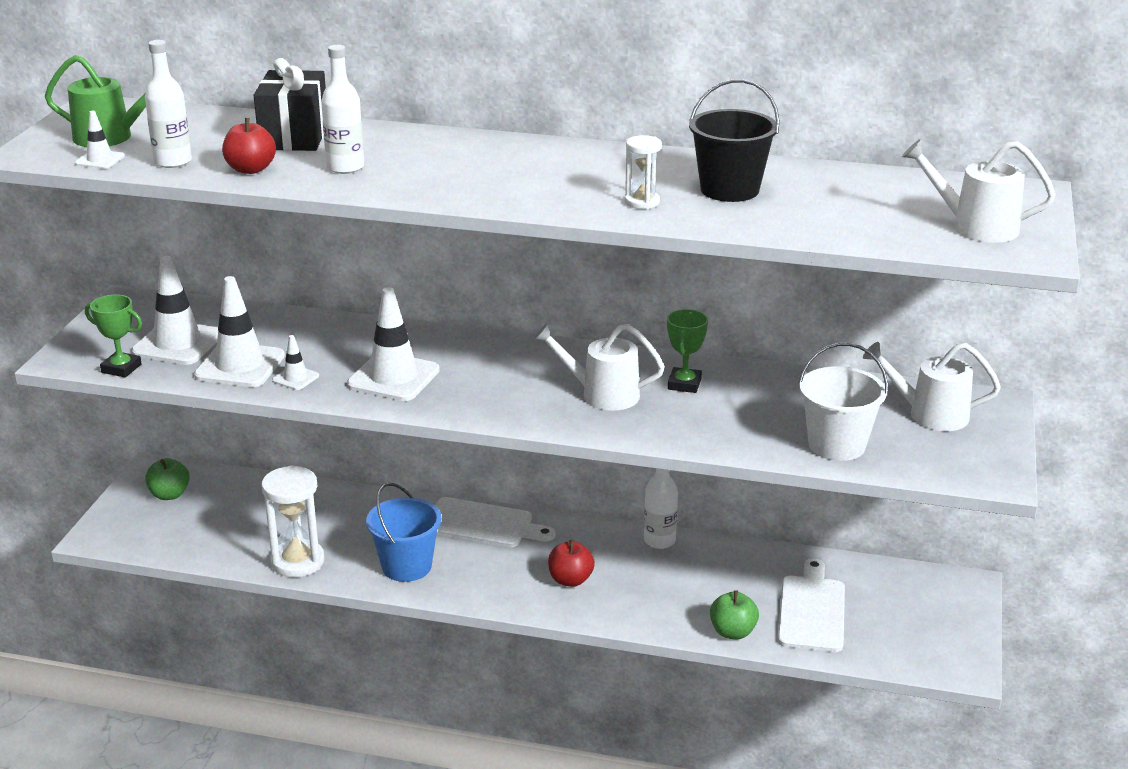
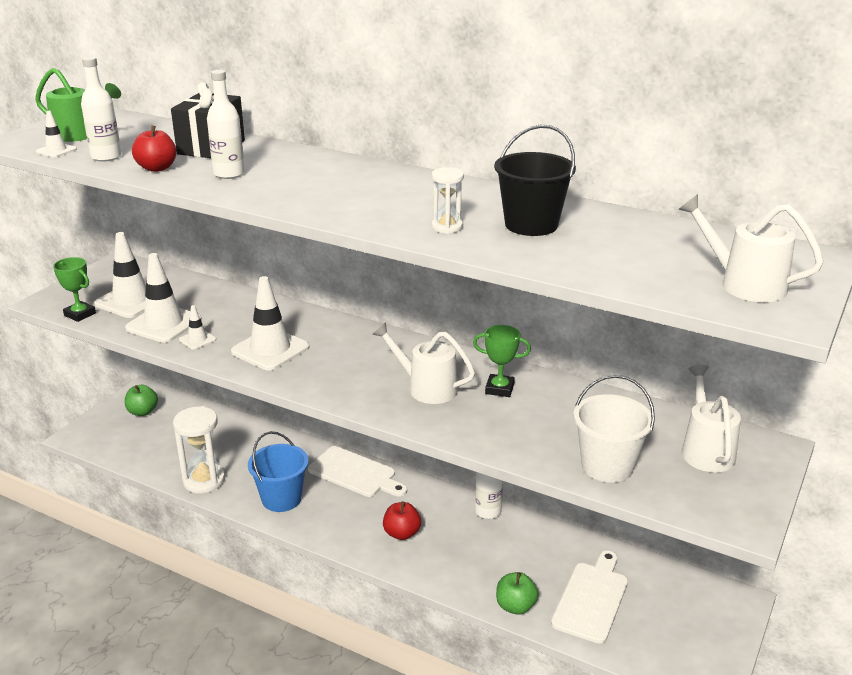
camera: 15 degrees right, 0 degrees up
(684, 384) = (499, 389): green trophy -> green trophy turned 75 degrees clockwise
(929, 414) = (705, 450): white watering can -> white watering can turned 60 degrees clockwise

